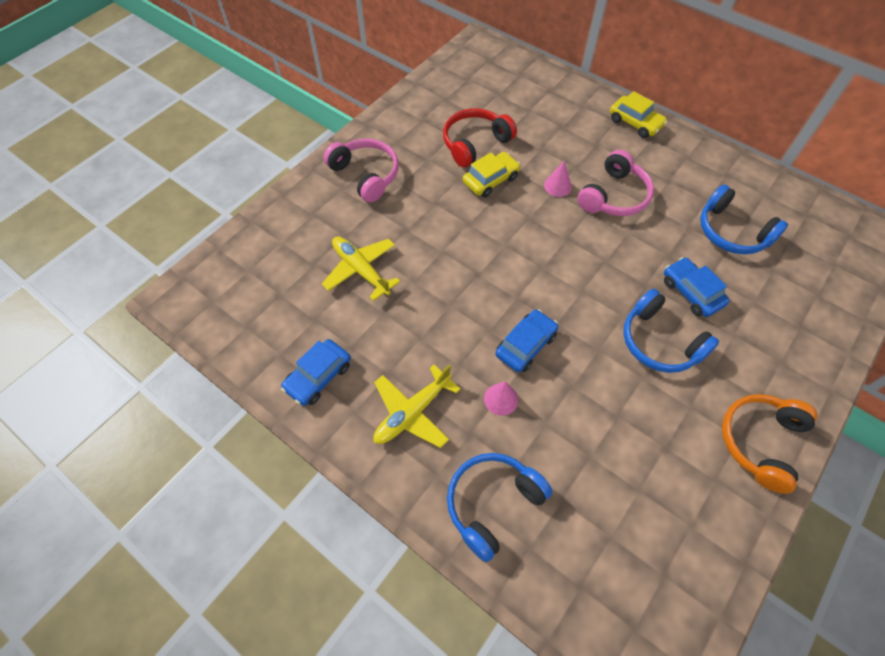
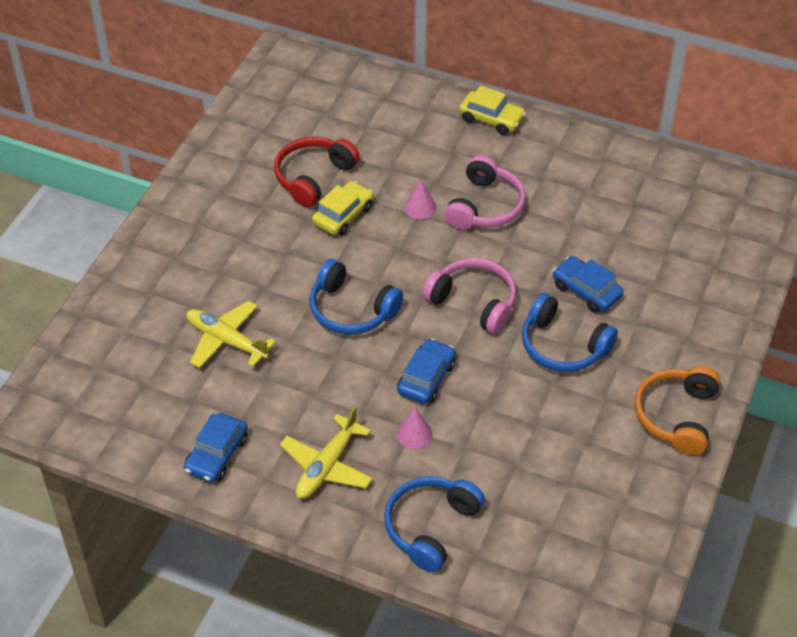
camera: 15 degrees left, 10 degrees down
(365, 175) = (196, 237): pink headphones -> pink headphones (473, 302)
(732, 232) = (618, 220): blue headphones -> blue headphones (351, 309)

